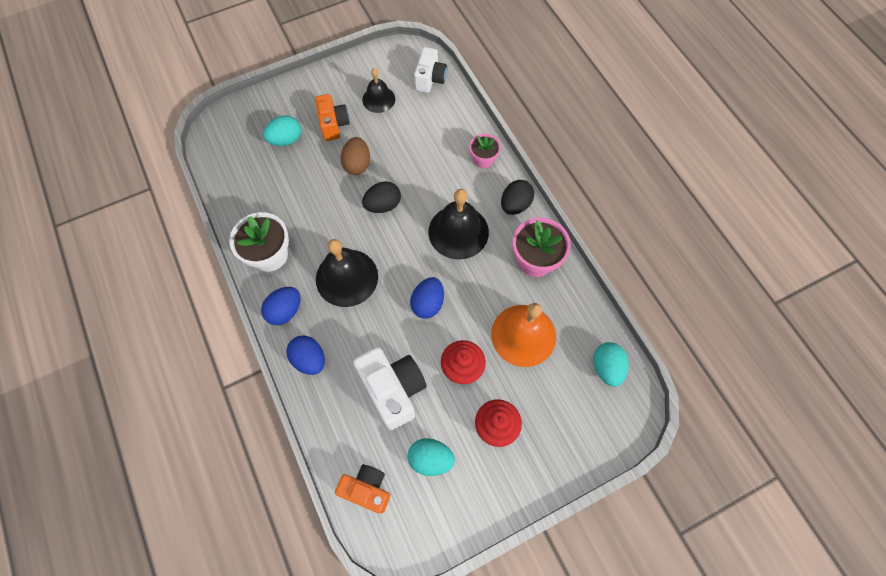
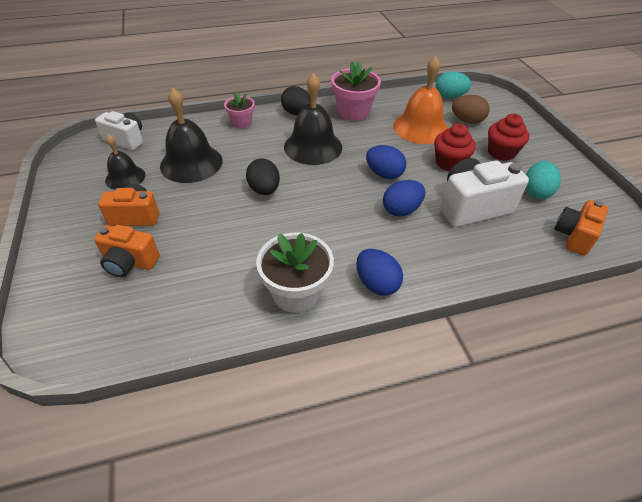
camera: 80 degrees left, 20 degrees down
(286, 140) = (130, 262): turquoise egg -> orange camera
(309, 359) = (439, 267): blue egg -> blue egg (401, 210)
(347, 277) = (344, 226): black bell -> black bell (191, 163)
(357, 164) = (203, 203): brown egg -> brown egg (467, 121)

